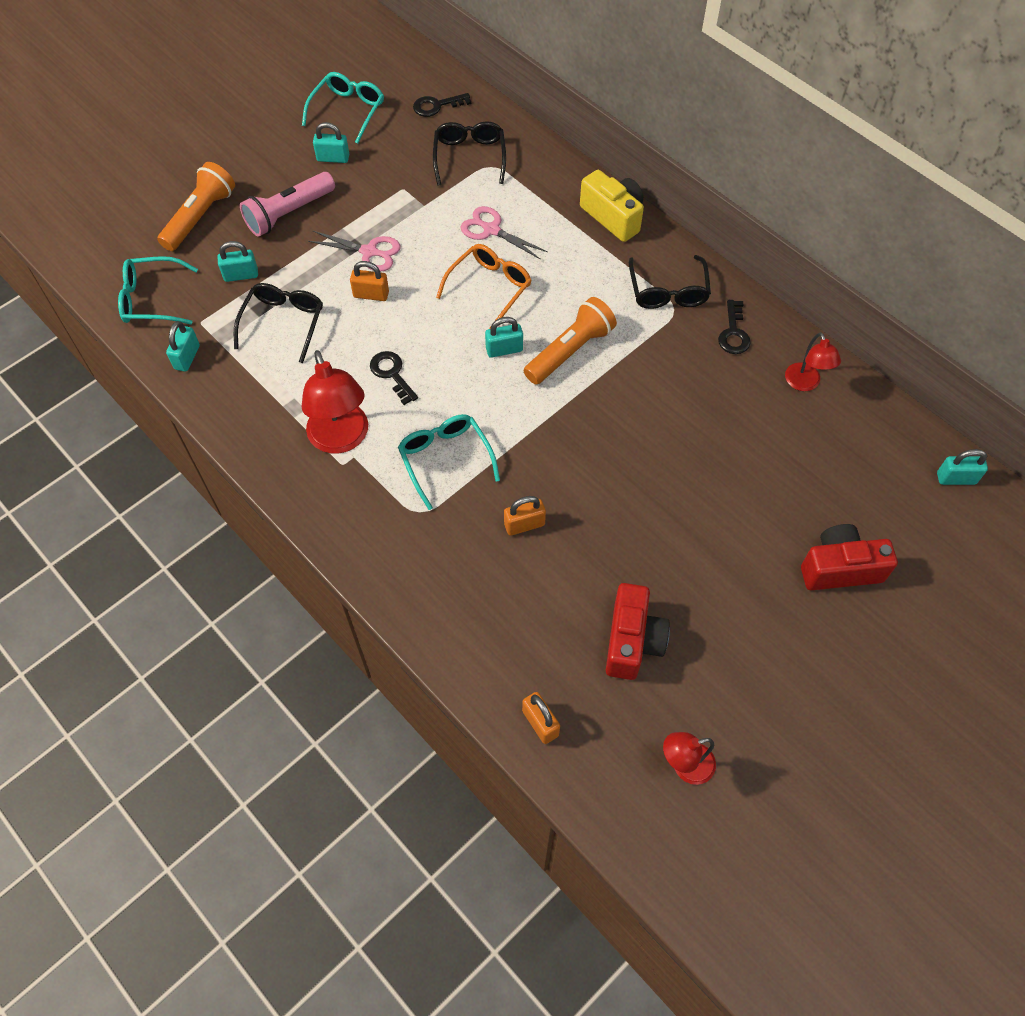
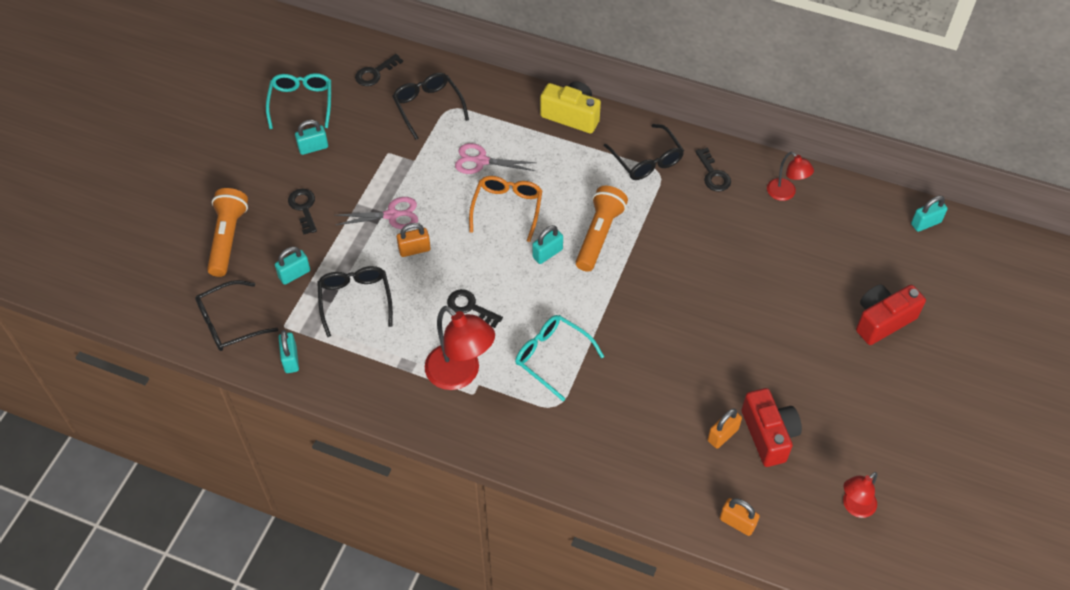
camera: 25 degrees left, 5 degrees down
(152, 299) = (229, 323): turquoise glasses -> black glasses
(289, 213) = (304, 208): pink flashlight -> black key
(524, 524) = (641, 382): orange padlock -> orange padlock (722, 435)

